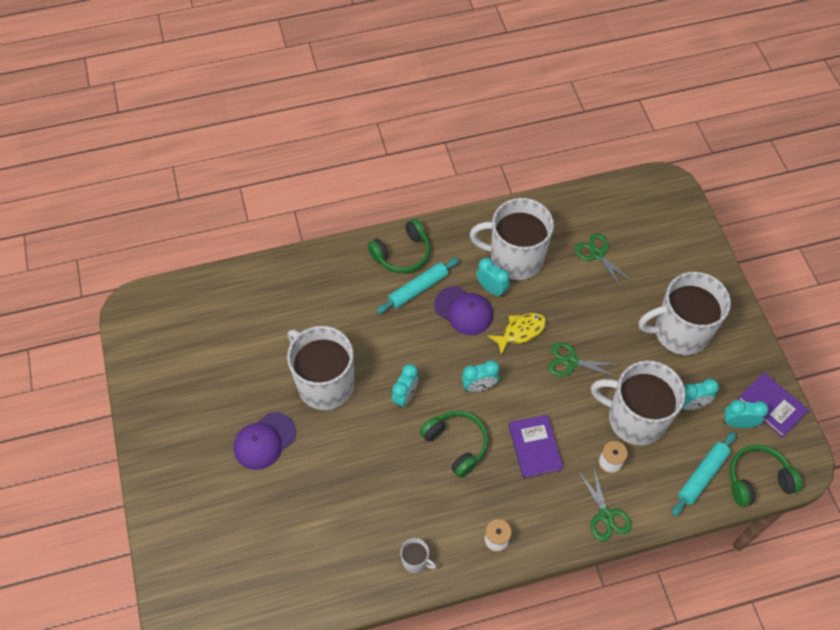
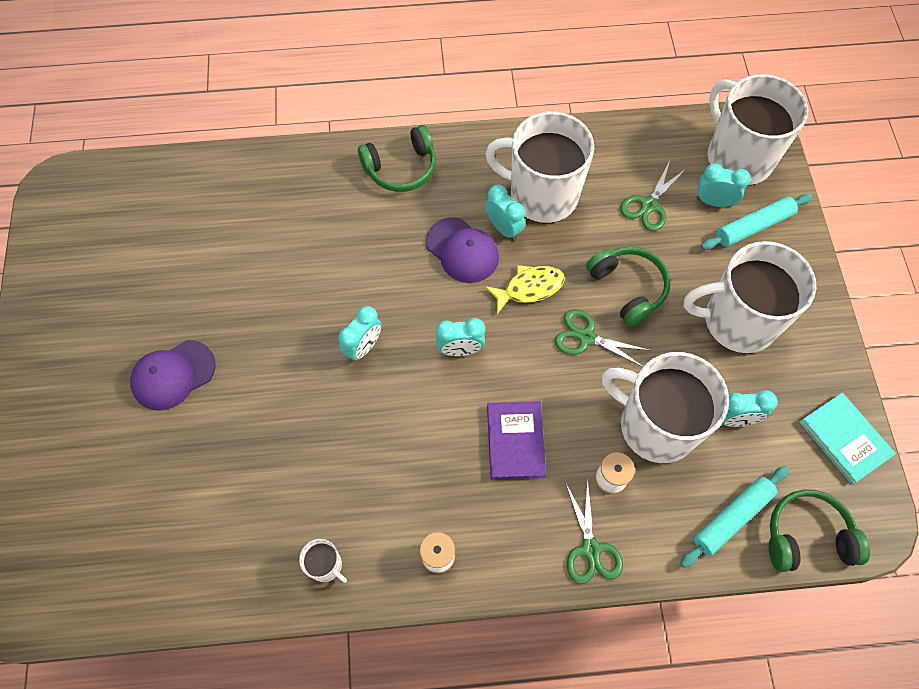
camera: 10 degrees right, 5 degrees up
(324, 383) = (266, 314): white mug -> white mug (738, 157)
(418, 289) = (411, 214): turquoise rolling pin -> turquoise rolling pin (753, 226)
(456, 444) = (414, 420): green headphones -> green headphones (628, 288)
(597, 254) = (649, 205): green scissors -> green scissors turned 120 degrees counterclockwise
(737, 423) = (793, 454): turquoise clock -> turquoise clock (713, 202)
(771, 406) = (844, 439): purple book -> turquoise book

